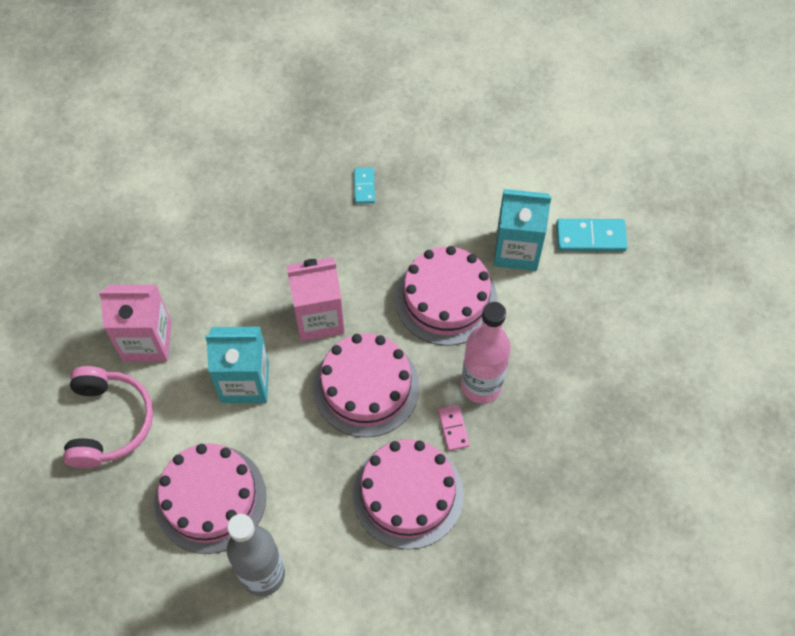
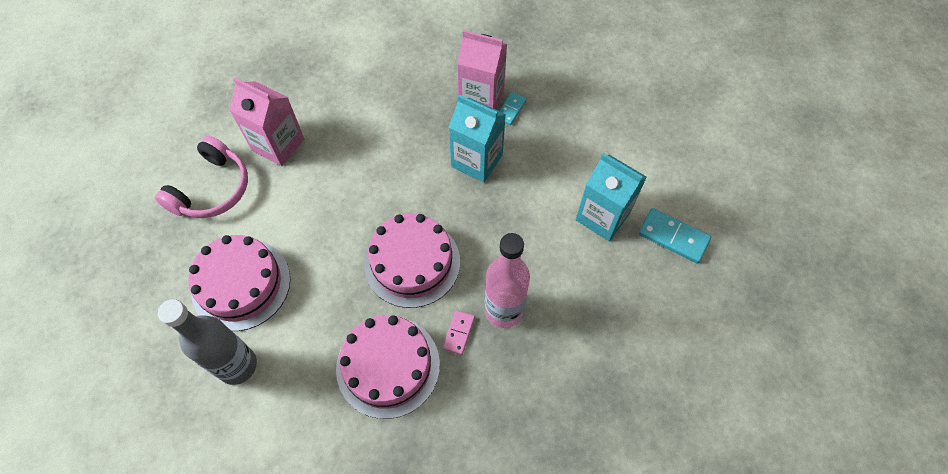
camera: 30 degrees right, 0 degrees up
(245, 382) = (325, 210): turquoise carton -> turquoise carton (477, 160)
(319, 318) = (411, 191): pink carton -> pink carton (481, 97)
(446, 299) = (519, 226): pink cake -> none

